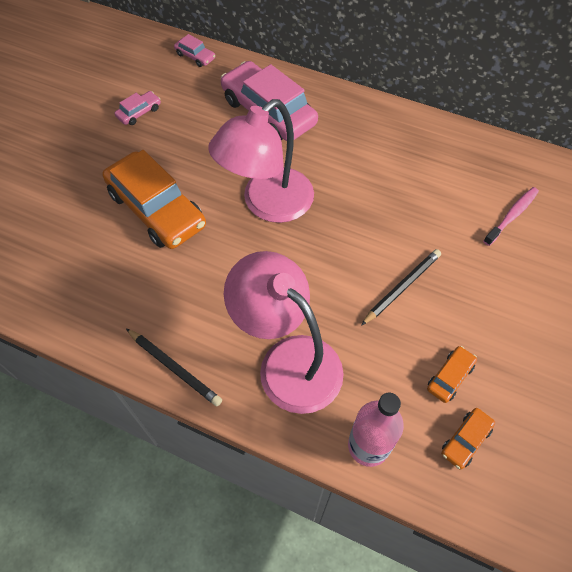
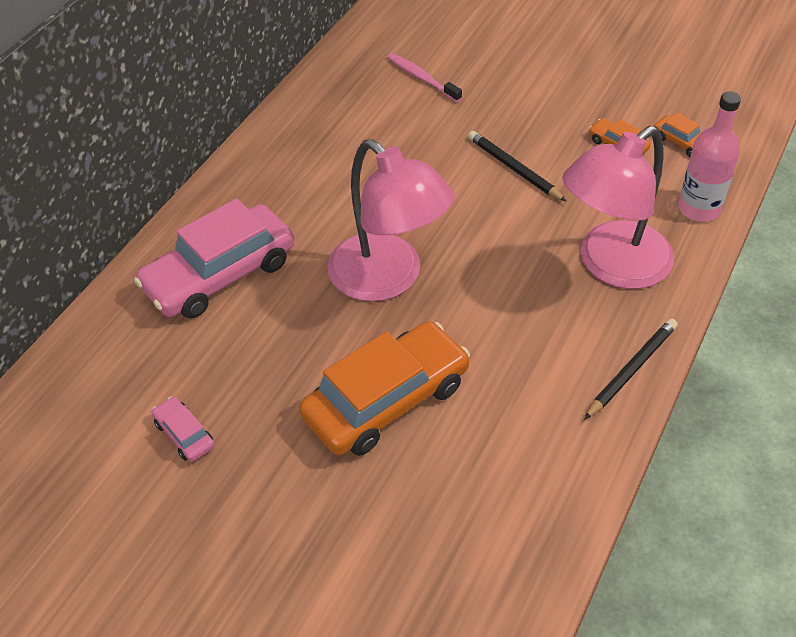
camera: 85 degrees left, 10 degrees down
(195, 56) = (71, 363): pink car -> none

